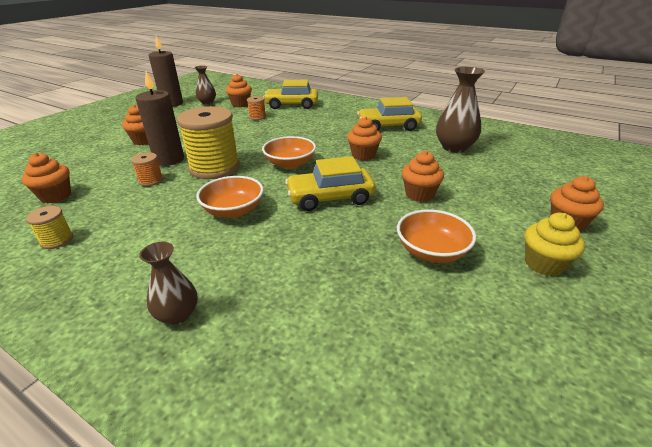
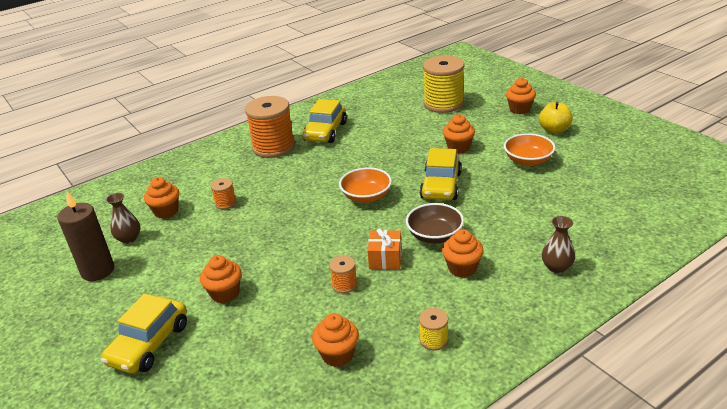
camera: 65 degrees left, 0 degrees up
(169, 159) = (300, 272): brown candle -> none
(189, 191) = (385, 259): none -> orange gift
(214, 168) = (343, 241): yellow spool -> yellow spool (443, 104)
(233, 210) = (434, 235): orange bowl -> brown bowl
(291, 105) = (209, 175): yellow car -> yellow car (149, 344)
(346, 114) = (273, 147): none -> orange spool
(363, 155) = (377, 156): orange cupcake -> orange cupcake (462, 268)
(454, 147) = (393, 113): brown vase -> none
(544, 264) = (554, 130): yellow cupcake -> yellow apple

